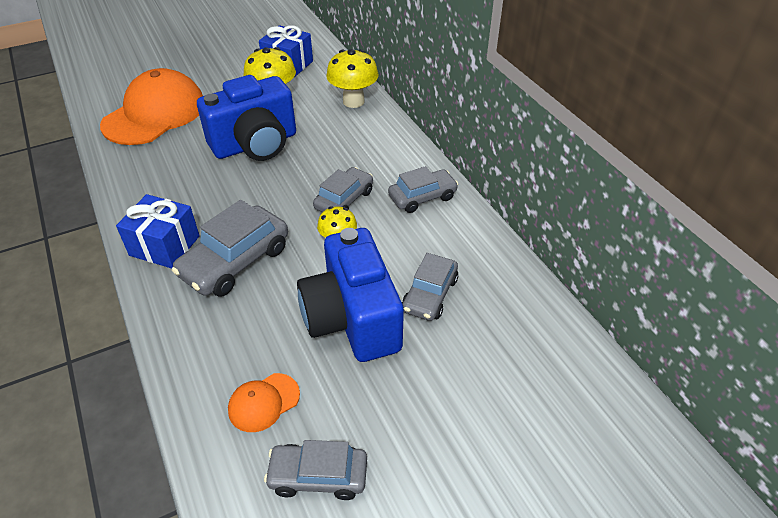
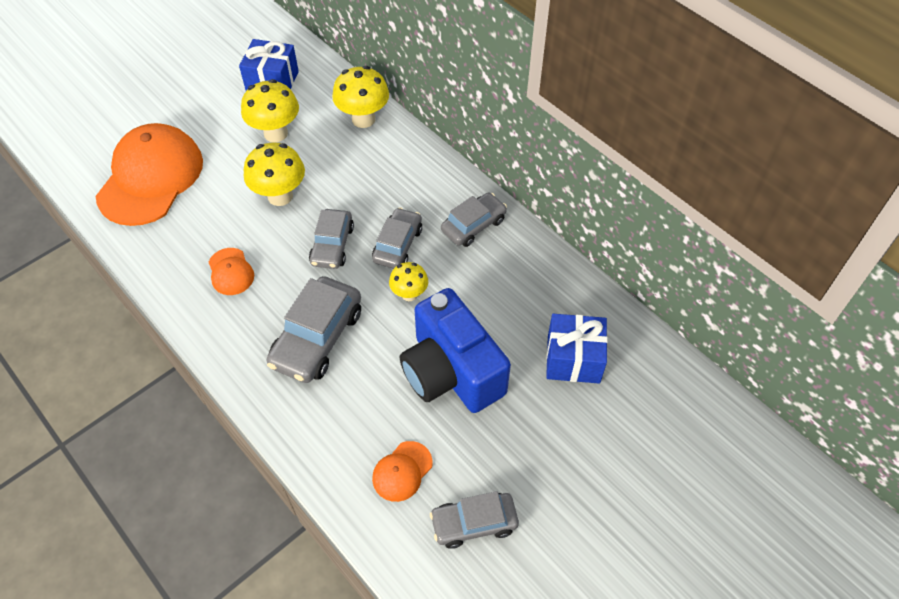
camera: 15 degrees left, 10 degrees up
(165, 245) = (238, 336): blue gift -> blue gift (573, 359)
(184, 193) = (231, 272): none -> orange cap
(255, 144) = (280, 196): blue camera -> yellow mushroom
(430, 294) = (514, 331): grey car -> grey car (332, 245)

